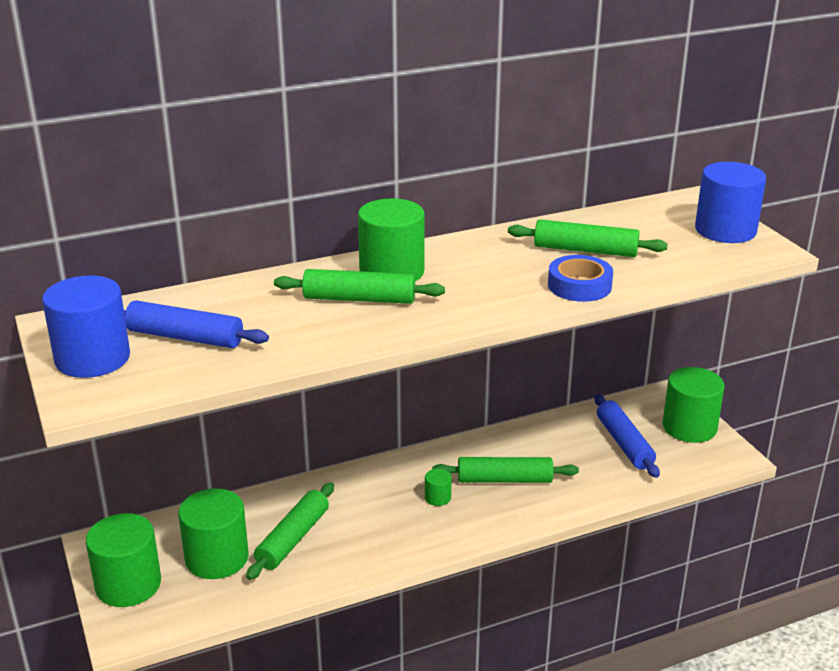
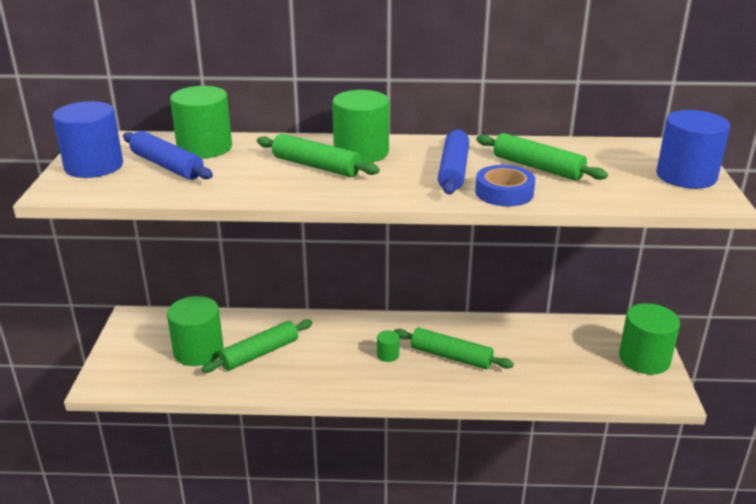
camera: 25 degrees right, 0 degrees up
(128, 585) = (129, 351): green cylinder -> green cylinder (204, 148)
(624, 443) = (574, 356): blue rolling pin -> blue rolling pin (453, 170)

